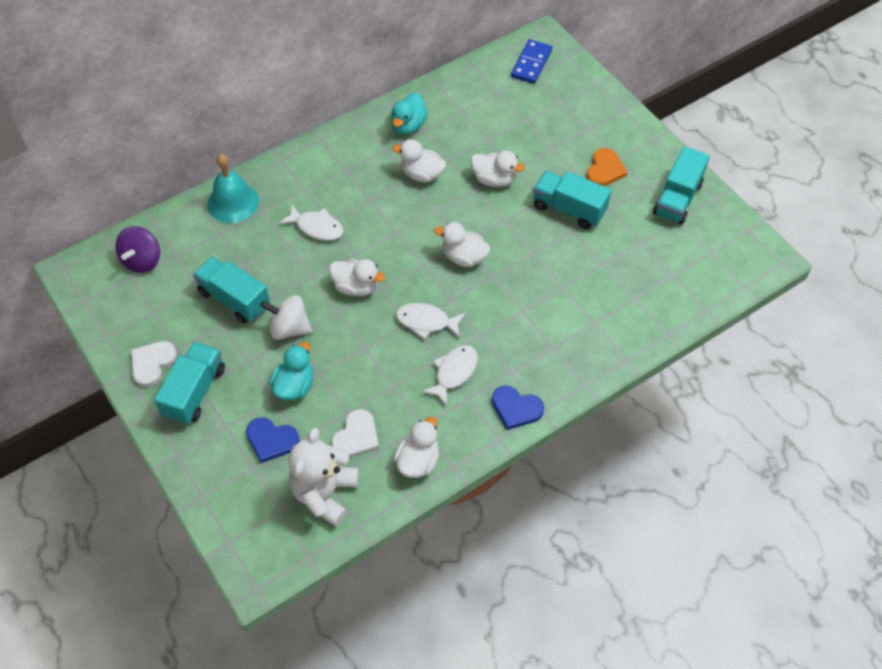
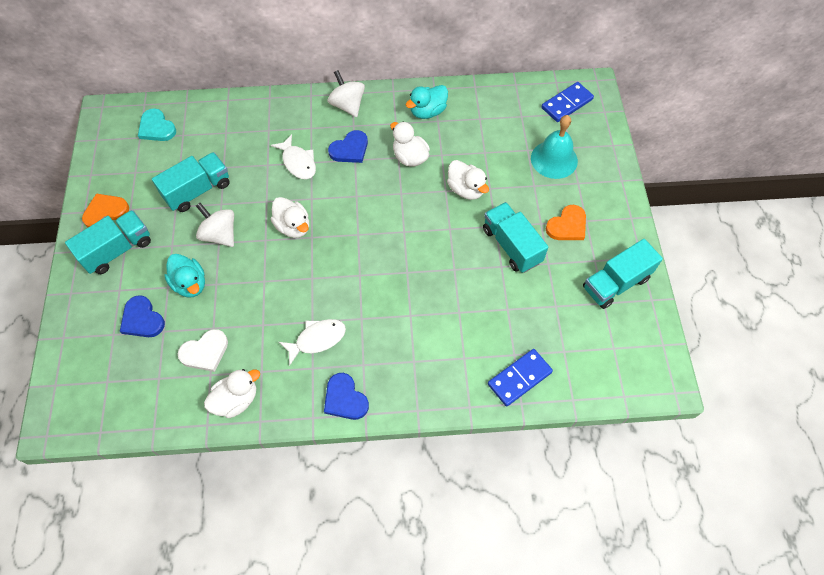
camera: 30 degrees right, 5 degrees up
(142, 260) = (156, 128): purple spinning top -> turquoise heart
(152, 363) = (105, 212): white heart -> orange heart
(233, 202) = (251, 113): turquoise bell -> turquoise bell (554, 159)
(234, 299) = (197, 190): turquoise truck -> turquoise truck turned 75 degrees clockwise
(294, 386) = (190, 284): turquoise duck -> turquoise duck turned 90 degrees clockwise
(325, 153) = (347, 105): none -> white spinning top
(325, 493) = (148, 386): white teddy bear -> none
(358, 192) = (350, 149): none -> blue heart
(426, 322) = (326, 284): white fish -> none
(464, 257) = (394, 244): white duck -> none
(652, 315) = (519, 378): none -> blue domino

